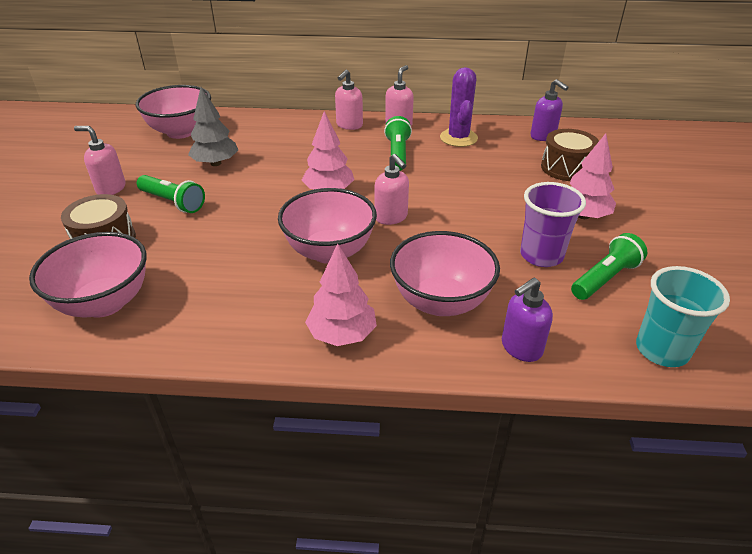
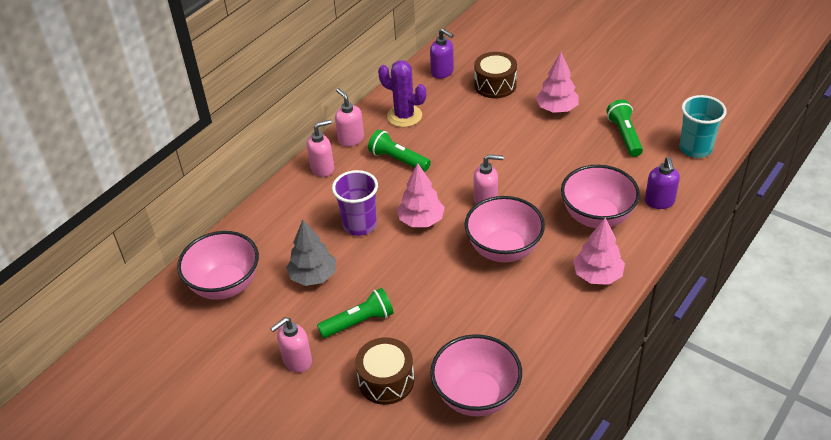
camera: 55 degrees left, 5 degrees up
(349, 125) = (323, 168): pink soap dispenser -> pink soap dispenser turned 90 degrees counterclockwise
(541, 255) = (584, 150): purple cup -> purple cup (360, 225)
(543, 136) = (442, 72): purple soap dispenser -> purple soap dispenser turned 45 degrees clockwise

